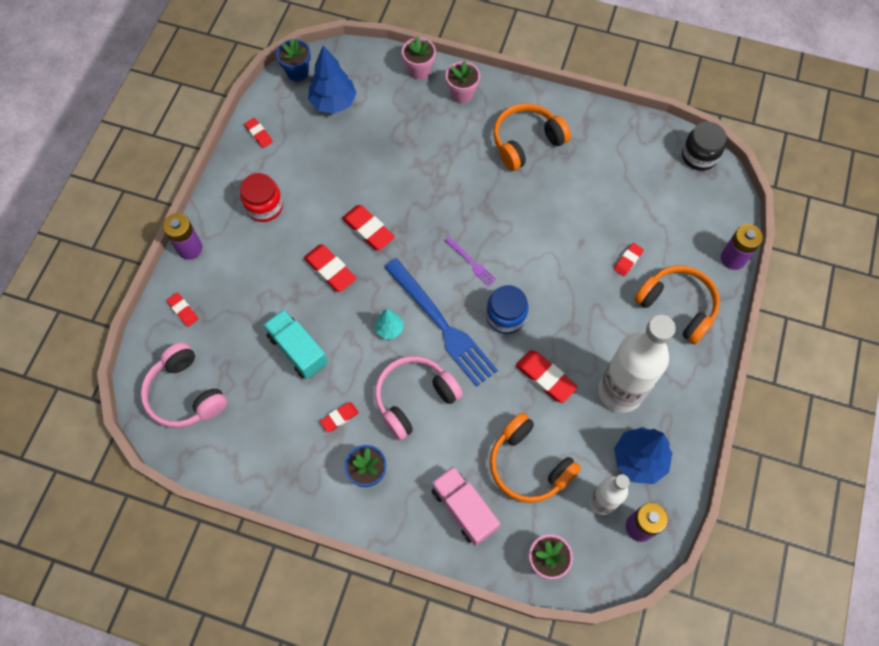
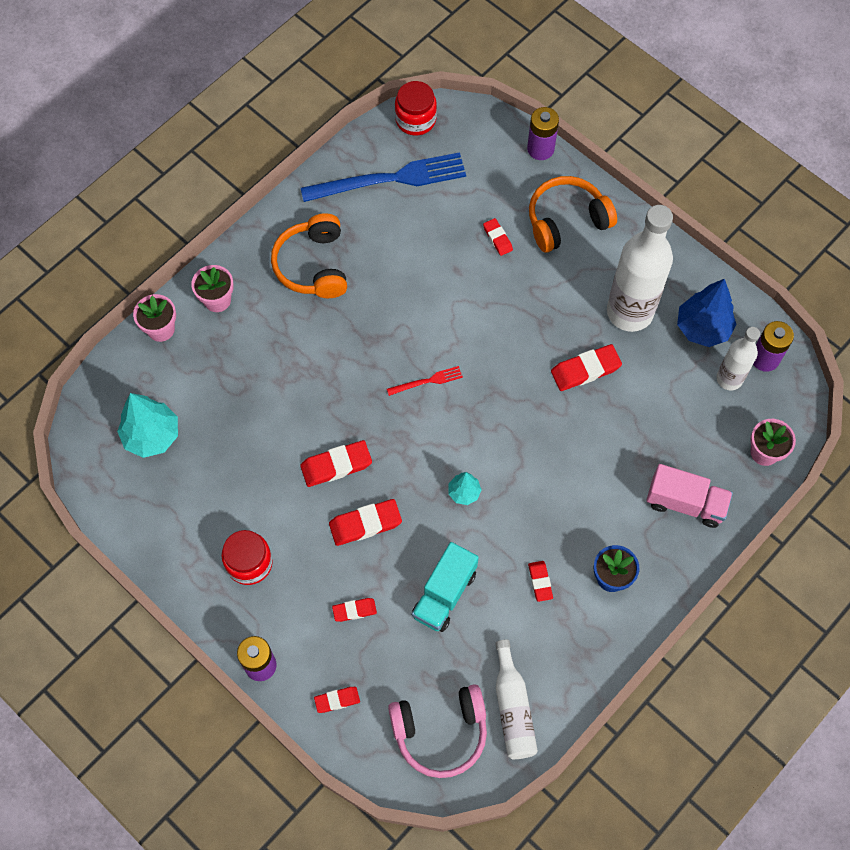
camera: 65 degrees left, 0 degrees up
(225, 439) = (512, 708): none -> white bottle
(259, 134) = (148, 533): red eraser -> red eraser (354, 610)
(297, 72) = (86, 458): blue flower pot -> none
(298, 350) = (444, 594): turquoise truck -> turquoise truck turned 45 degrees counterclockwise
(333, 103) = (152, 436): blue tree -> turquoise tree
(414, 398) = (552, 500): pink headphones -> none
(441, 325) = (483, 440): blue fork -> blue fork (390, 179)
(464, 509) = (685, 503): pink truck -> pink truck turned 150 degrees counterclockwise
(471, 262) = (427, 381): purple fork -> red fork
(505, 316) = (503, 376): blue jar -> none
(528, 465) = (667, 426): orange headphones -> none
(699, 156) = (415, 120): black jar -> red jar

